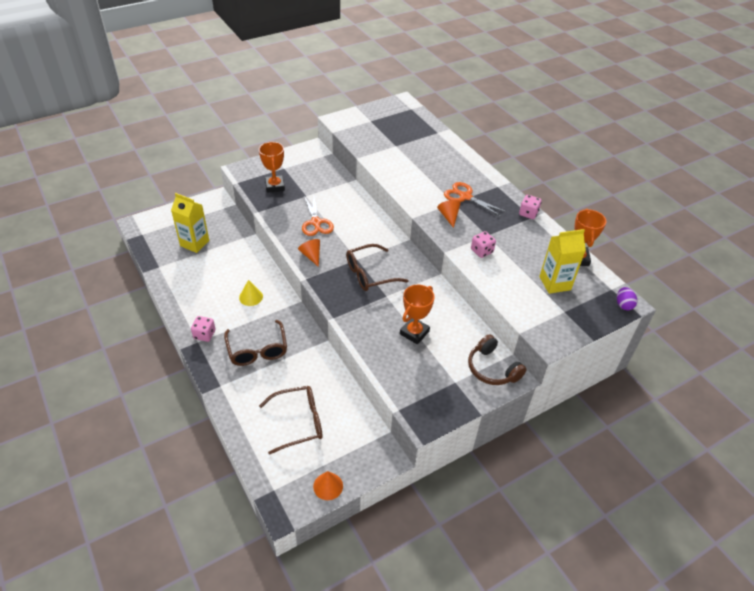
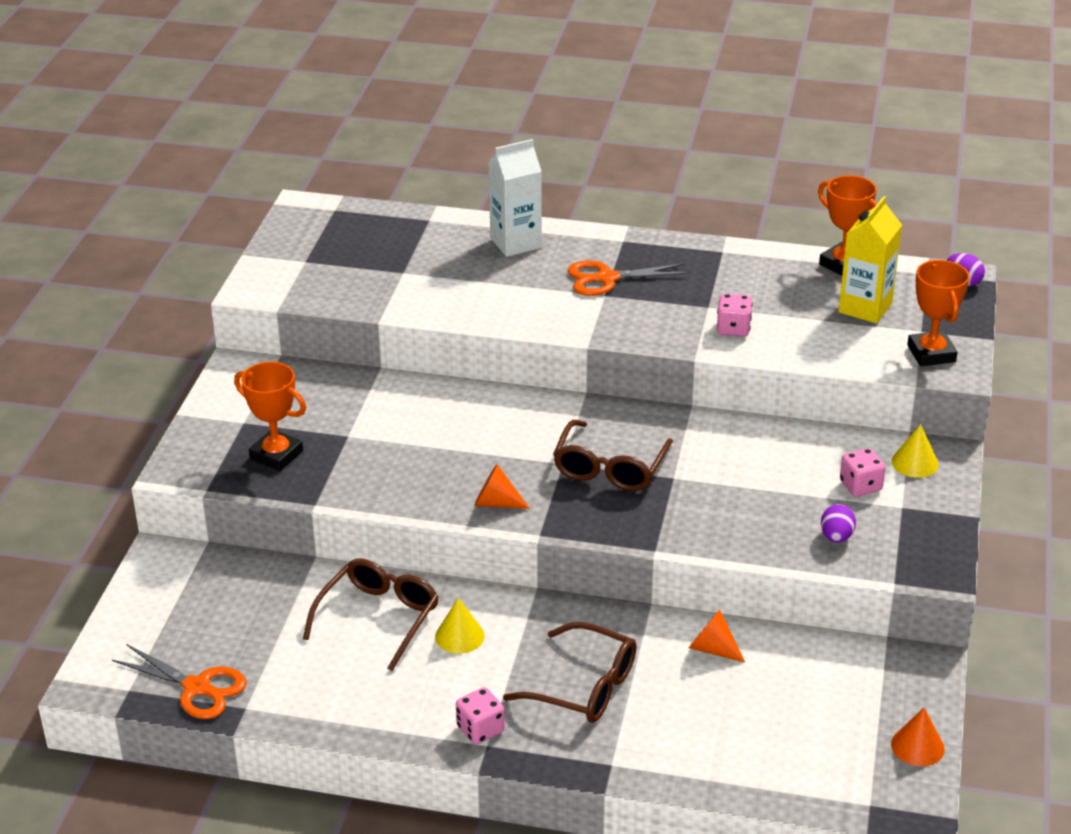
camera: 45 degrees left, 10 degrees down
(194, 243) = (244, 637): yellow carton -> none
(299, 422) = (775, 716): brown glasses -> brown glasses (378, 618)
(316, 223) = (427, 459): orange scissors -> orange scissors (197, 688)
(407, 371) = (836, 537): none -> purple egg
(414, 332) = (774, 492): orange trophy -> orange trophy (931, 353)
(449, 216) = (628, 315): orange cone -> orange cone (712, 648)
(454, 161) = (515, 243): none -> white carton
(492, 368) = (915, 463): brown headphones -> yellow cone
(528, 213) = (711, 249): pink dice -> pink dice (860, 486)

